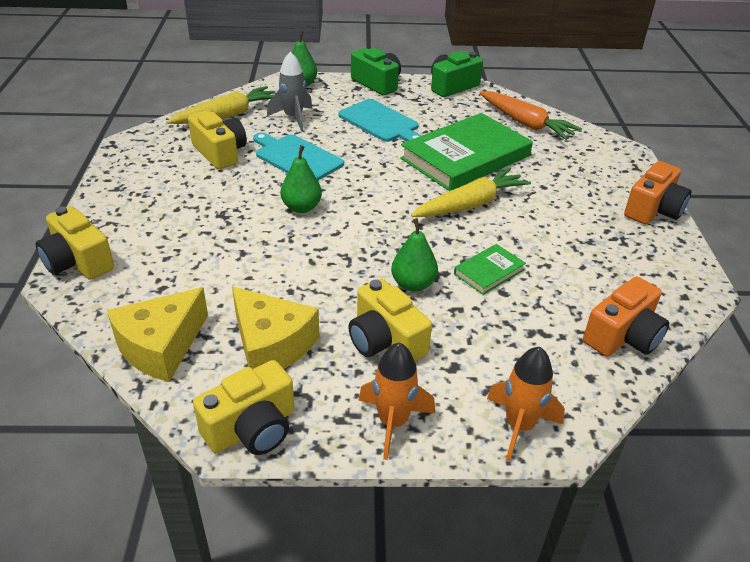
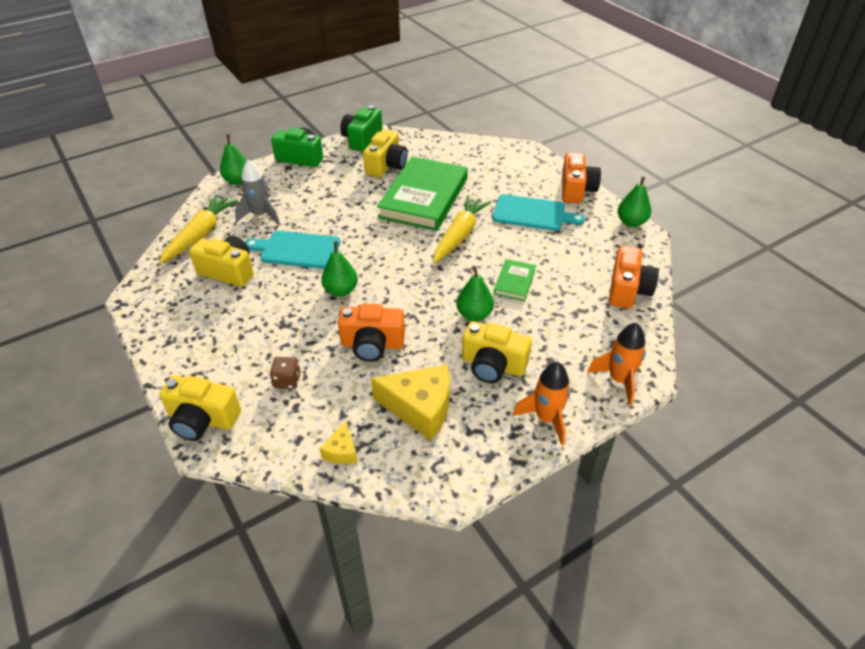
camera: 30 degrees left, 5 degrees up
(161, 346) = (341, 451): yellow cheese -> yellow cheese, size x0.49
(177, 263) = (287, 381): none -> brown dice
(252, 428) = (463, 473): yellow camera -> yellow camera (386, 166)
(283, 266) = (372, 344): none -> orange camera
(380, 122) = (335, 192): turquoise cutting board -> turquoise cutting board (532, 213)
(525, 123) = (442, 152): orange carrot -> none
(695, 268) = (631, 222): none -> green pear

